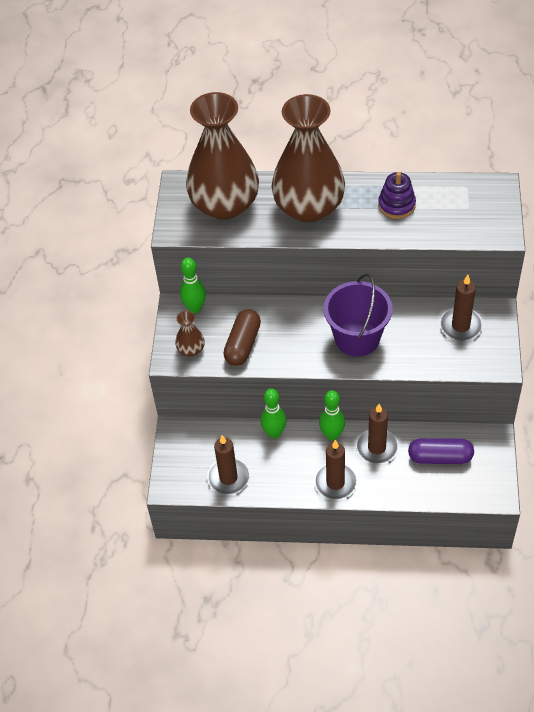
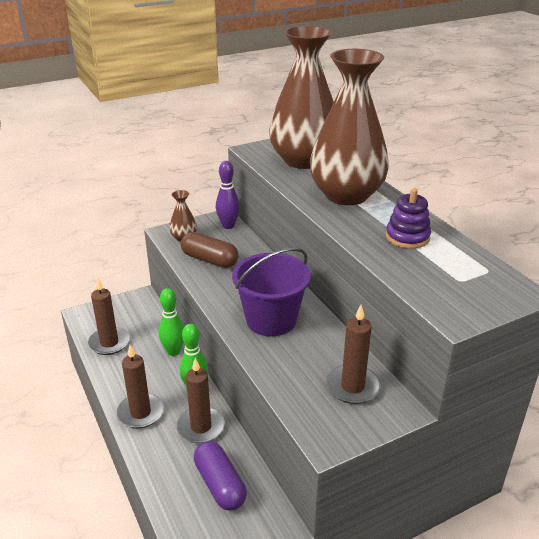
camera: 55 degrees right, 20 degrees down
(195, 308) = (228, 226): green bowling pin -> purple bowling pin
(243, 344) = (209, 260): brown capsule -> brown capsule turned 45 degrees clockwise

